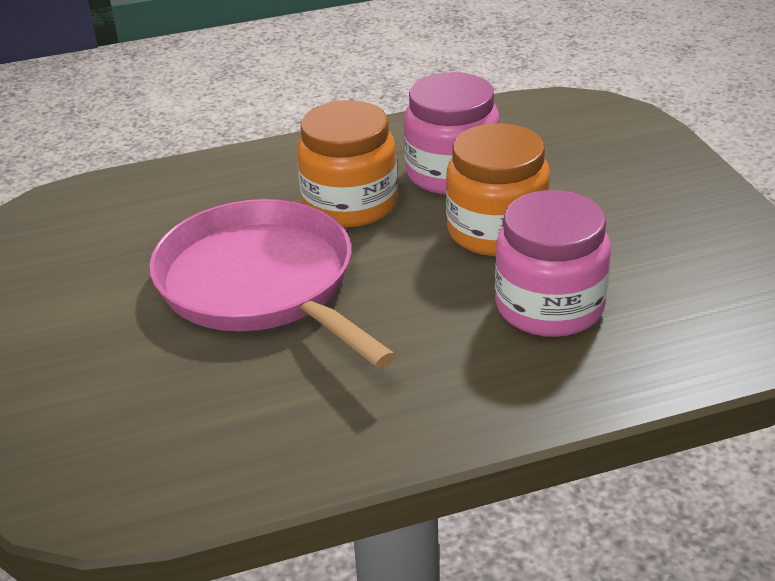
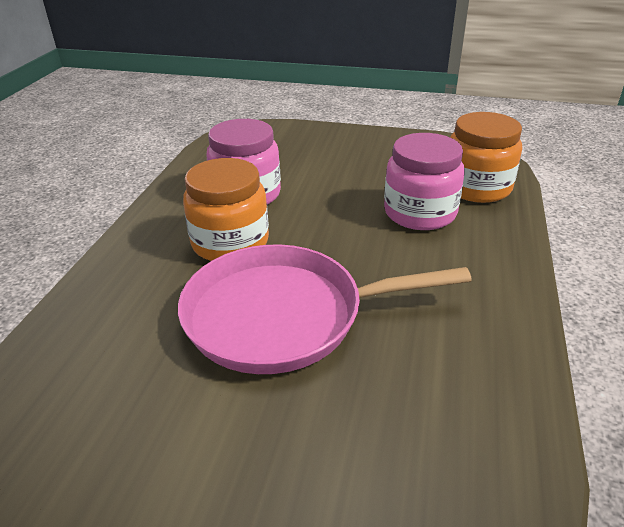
camera: 60 degrees left, 0 degrees up
(496, 231) = (327, 202): orange jar -> orange jar (477, 187)

